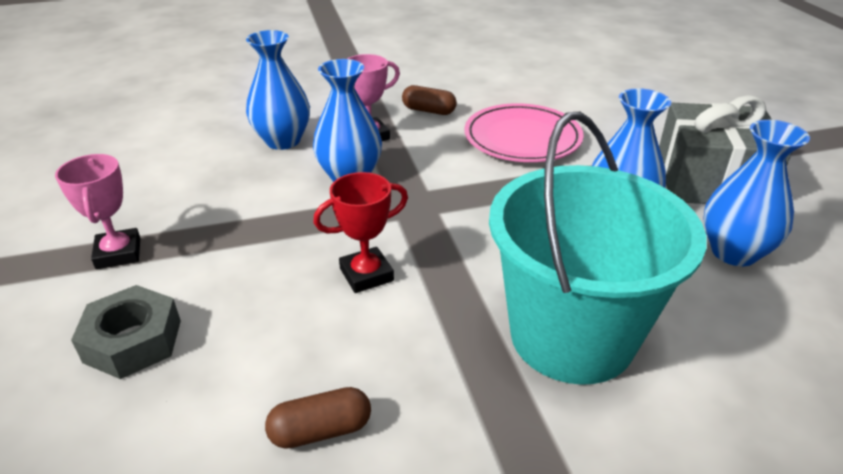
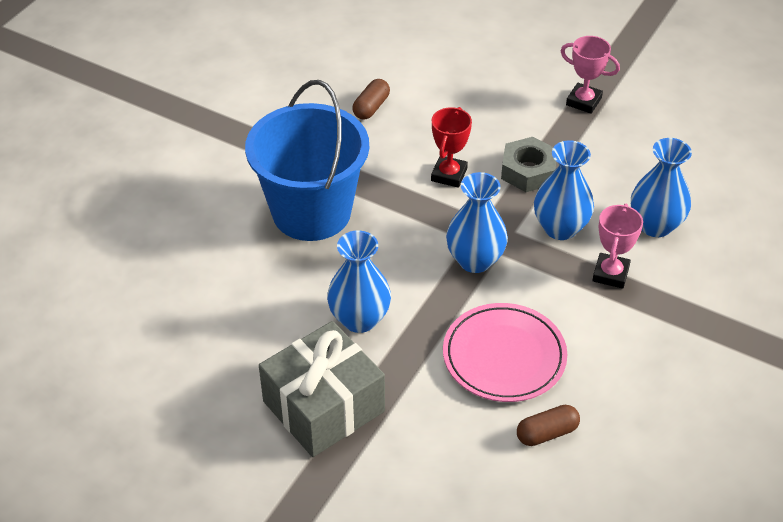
camera: 135 degrees right, 10 degrees up
(133, 341) = (497, 82): grey nut -> grey nut (528, 171)
(429, 111) = (616, 338): brown capsule -> brown capsule (547, 433)
(572, 336) = (311, 212): turquoise bucket -> blue bucket
(734, 252) = (264, 334): blue vase -> blue vase (475, 260)

